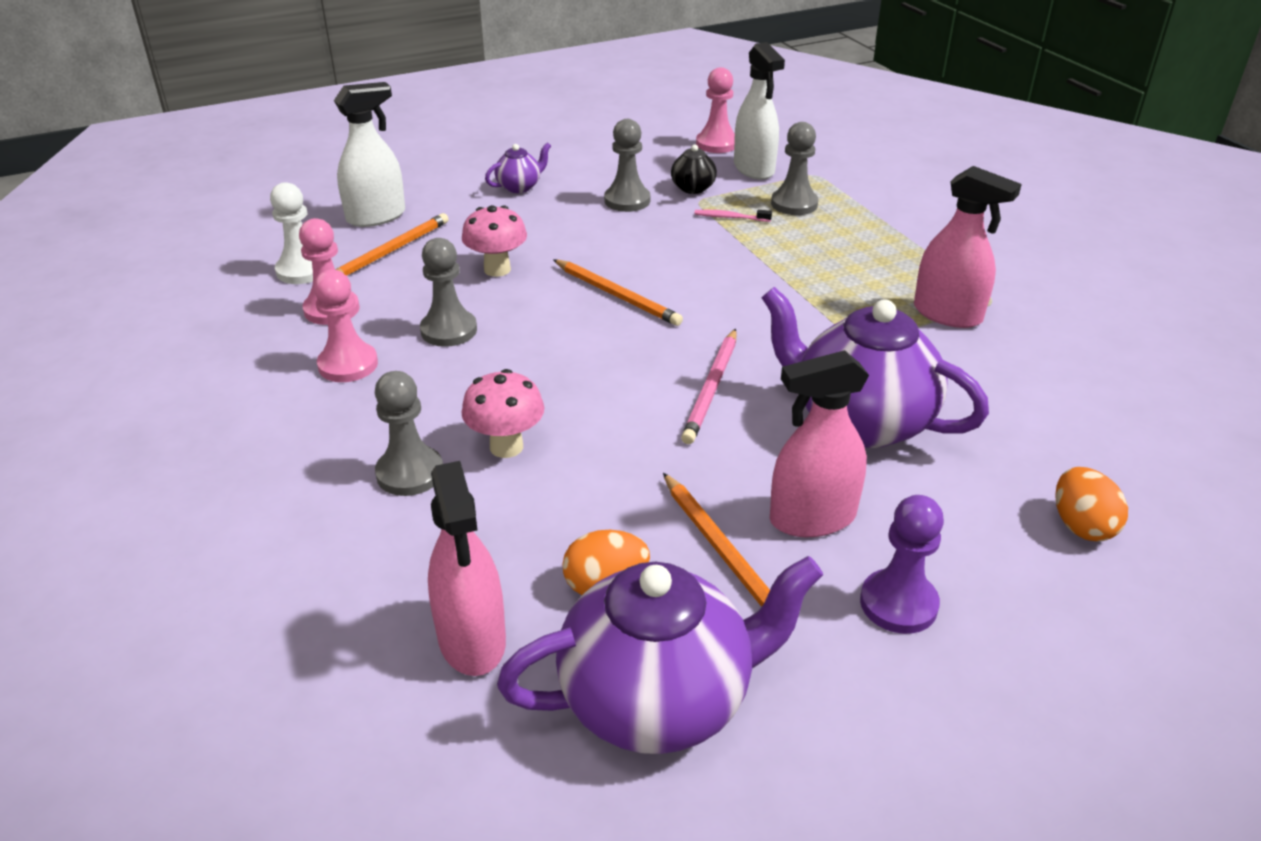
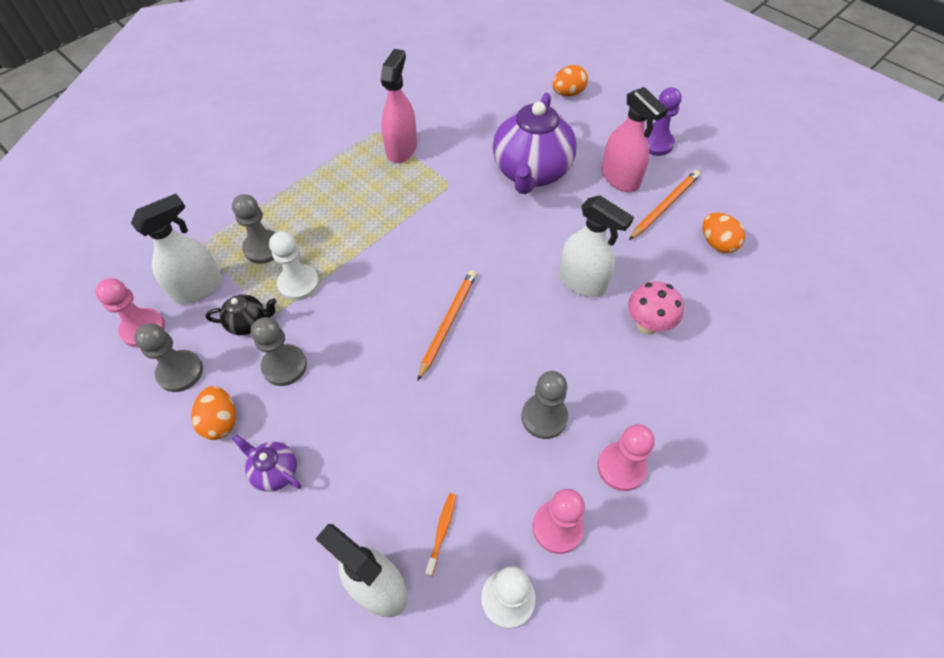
camera: 110 degrees left, 20 degrees up
(391, 251) = (442, 532): orange pencil -> orange toothbrush
(410, 473) = (700, 366): grey pawn -> grey pawn (180, 372)
(472, 640) = (785, 283): pink spray bottle -> none
(497, 269) = (441, 422): pink mushroom -> none
(589, 169) = (221, 421): none -> orange egg
(615, 410) = (582, 282): none -> white spray bottle
(658, 700) = (763, 207): purple teapot -> none
(712, 388) = (535, 241): pink pencil -> none
(730, 217) = (298, 284): pink toothbrush -> white pawn

